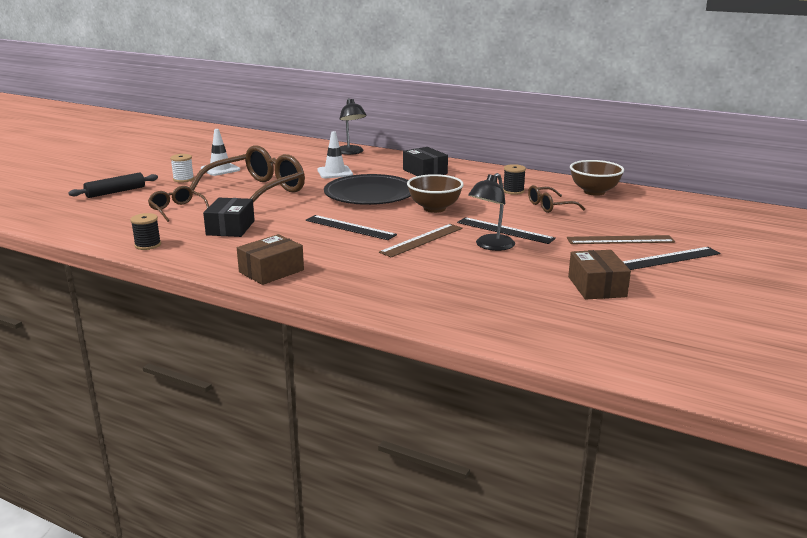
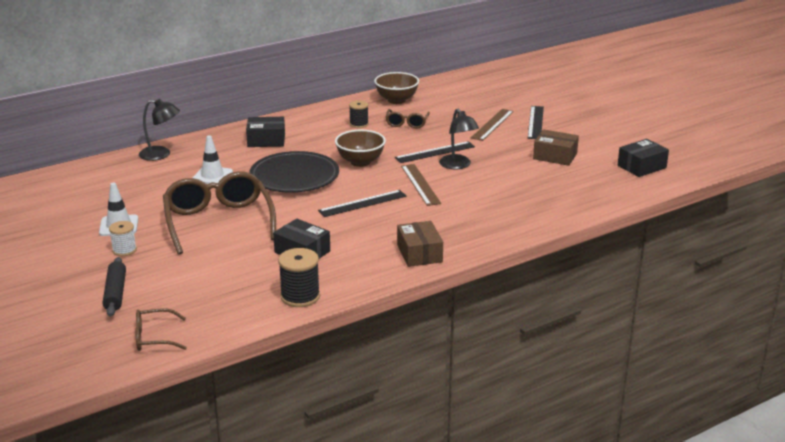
camera: 60 degrees left, 5 degrees up
(148, 245) = (300, 296): black spool -> black spool, size x1.54
(177, 210) = (219, 268): brown glasses -> brown glasses (154, 338)
(661, 345) = (641, 167): none -> black box

